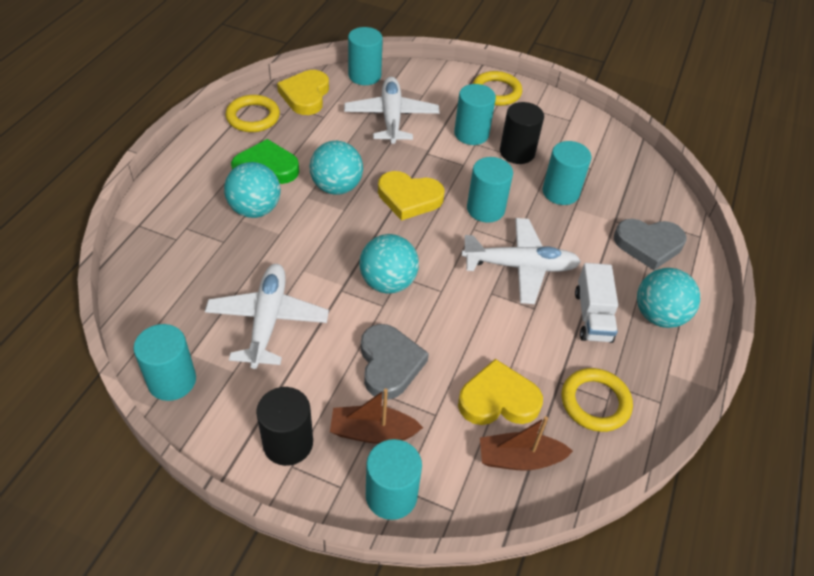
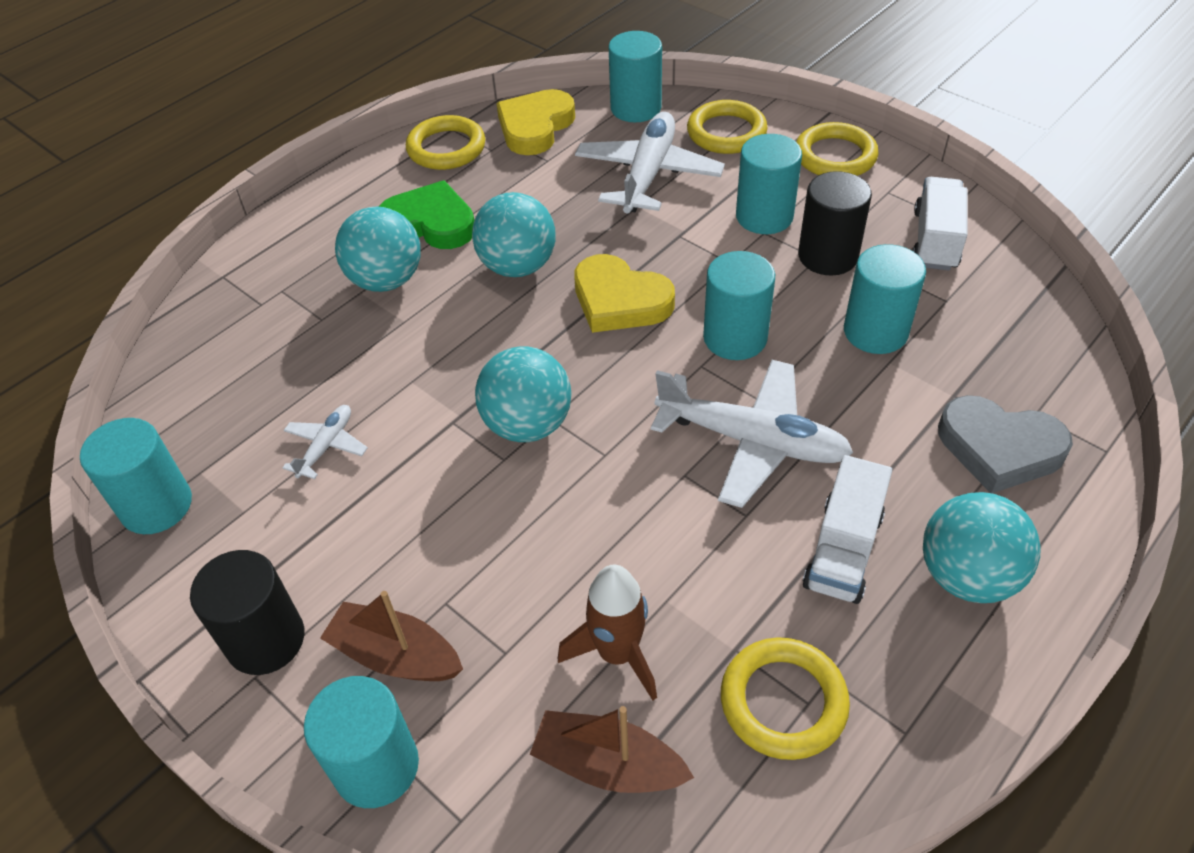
camera: 25 degrees right, 0 degrees up
(268, 320) = (326, 446): white plane -> white plane, size x0.49
(389, 364) = (471, 553): grey heart -> none
(427, 85) = (726, 132): none -> yellow ring
(498, 399) = (617, 654): yellow heart -> brown rocket
(571, 134) = (935, 240): none -> white truck

